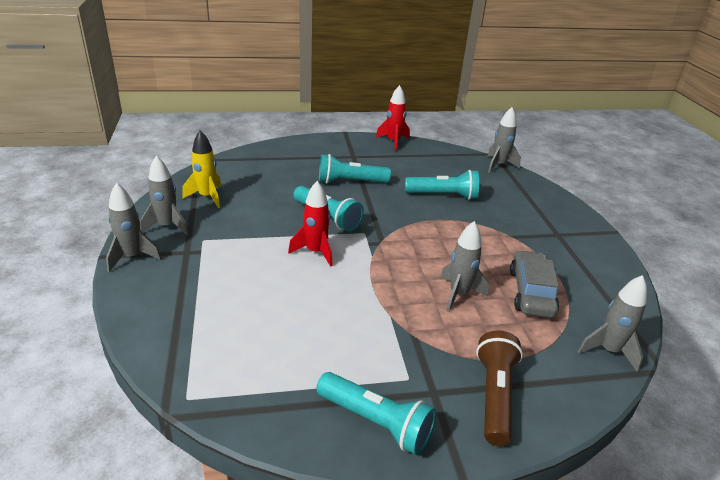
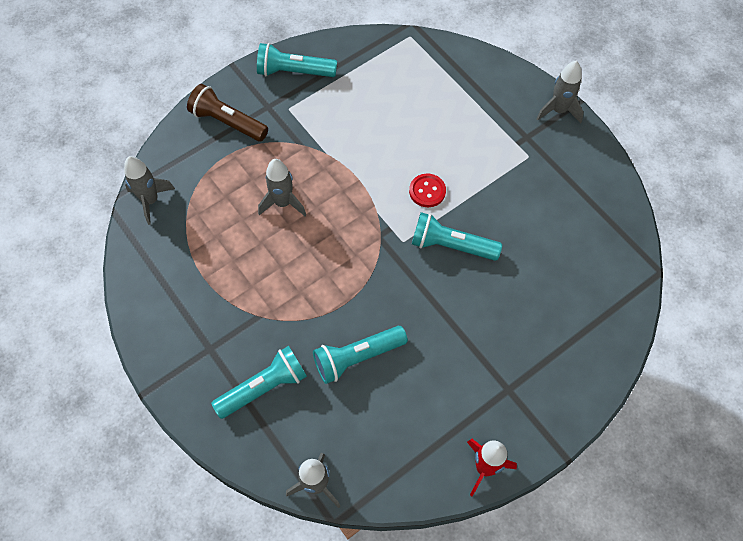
camera: 155 degrees right, 30 degrees up
(167, 226) = (572, 155): grey rocket -> none
(207, 197) = (584, 212): yellow rocket -> none
(315, 252) = (427, 191): red rocket -> red button
(350, 182) = (472, 324): turquoise flashlight -> turquoise flashlight (264, 387)
(494, 396) = (228, 122): brown flashlight -> brown flashlight turned 135 degrees clockwise
(531, 292) = (222, 237): grey car -> none

